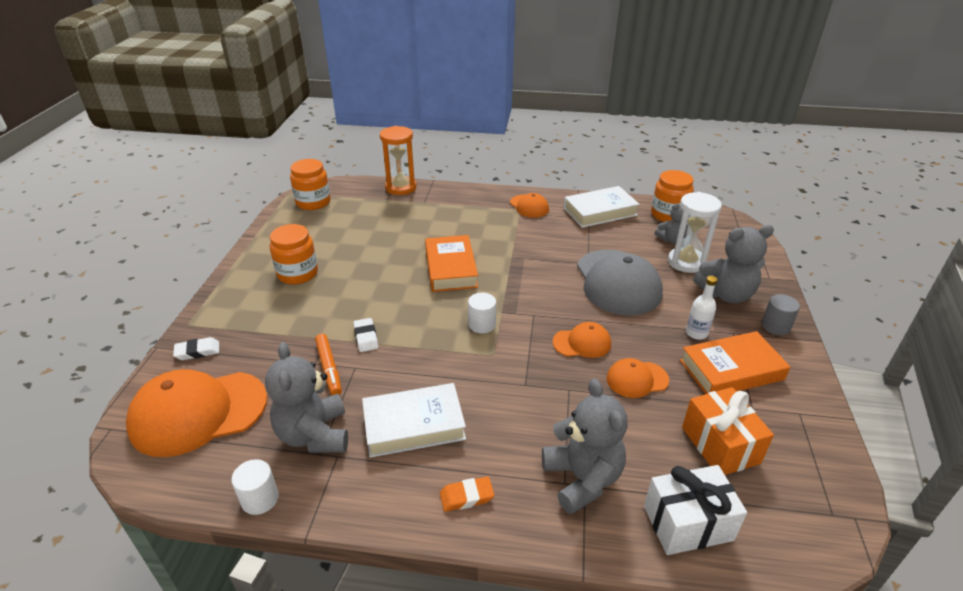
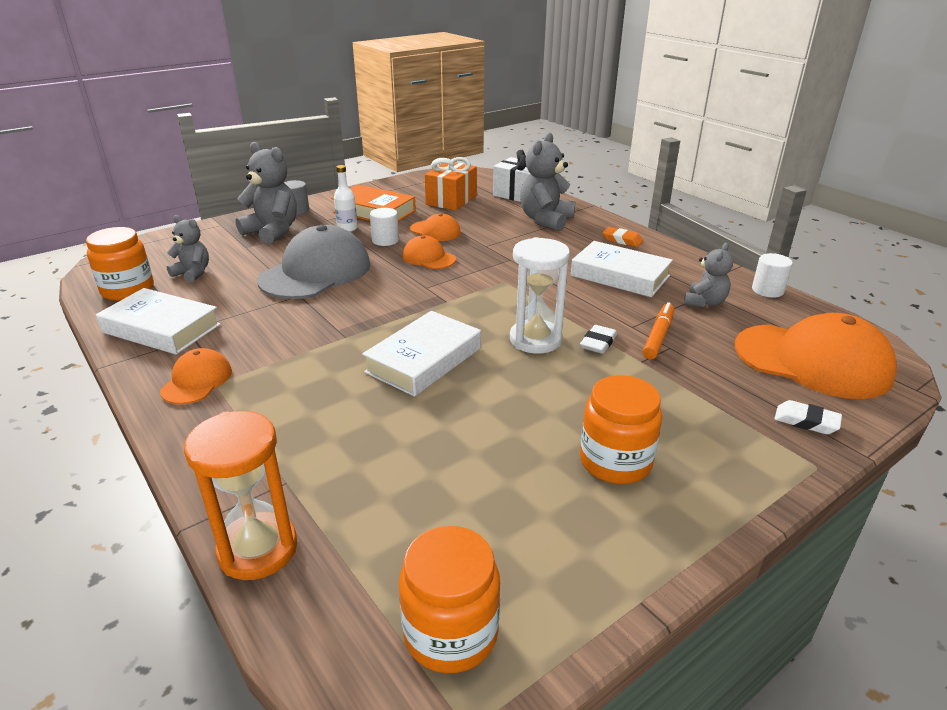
camera: 135 degrees left, 5 degrees down
(314, 435) = (704, 302): grey teddy bear -> grey teddy bear, size x0.60
(450, 268) = (424, 360): orange book -> white book
(482, 324) = (479, 301): white cylinder -> white cylinder (385, 240)
(686, 262) = (235, 257): white hourglass -> white hourglass (535, 340)

